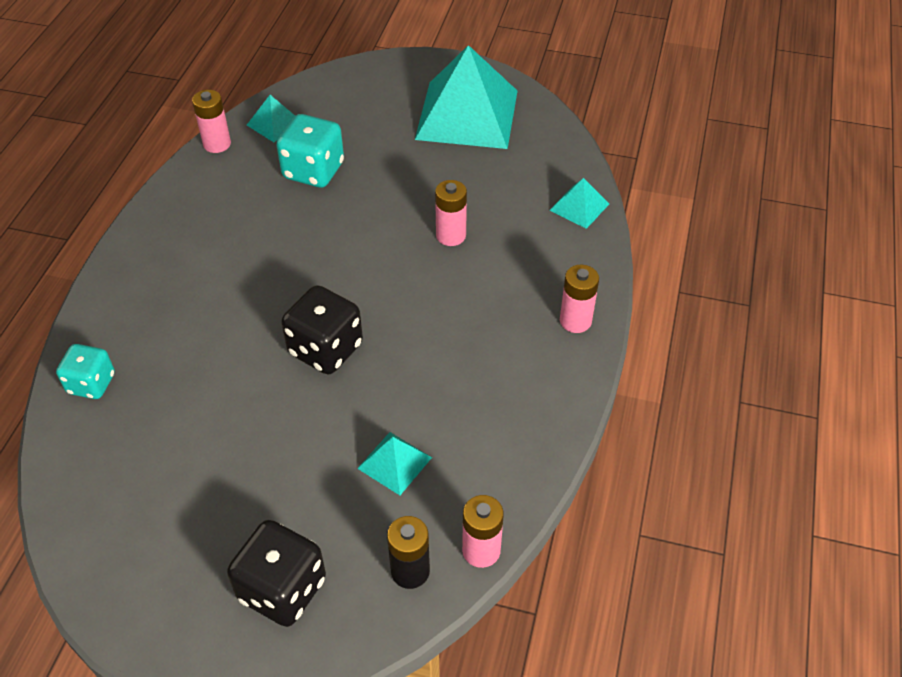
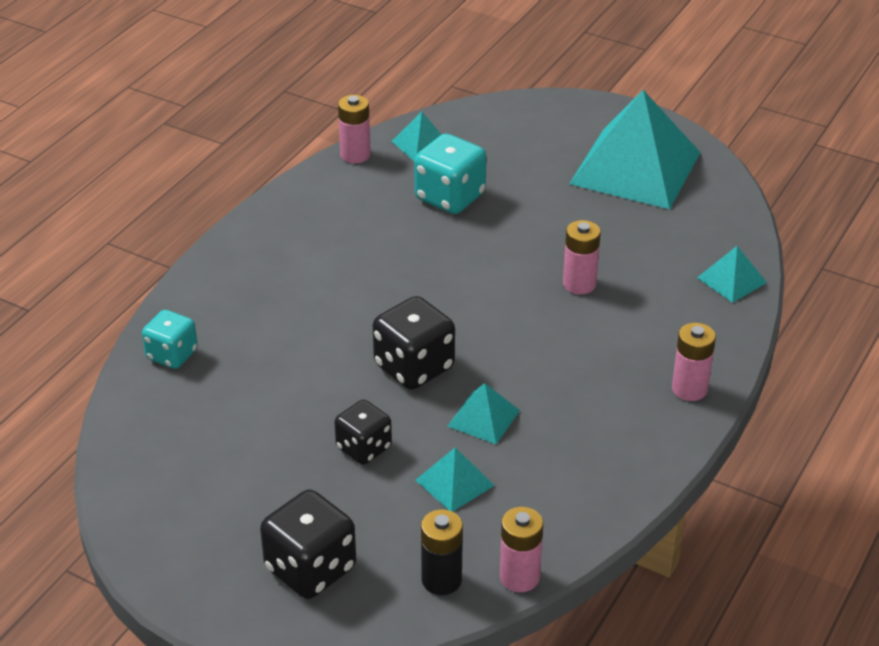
camera: 15 degrees right, 10 degrees down
(300, 445) = (364, 448): none -> black dice
(403, 389) = (483, 418): none -> turquoise pyramid

